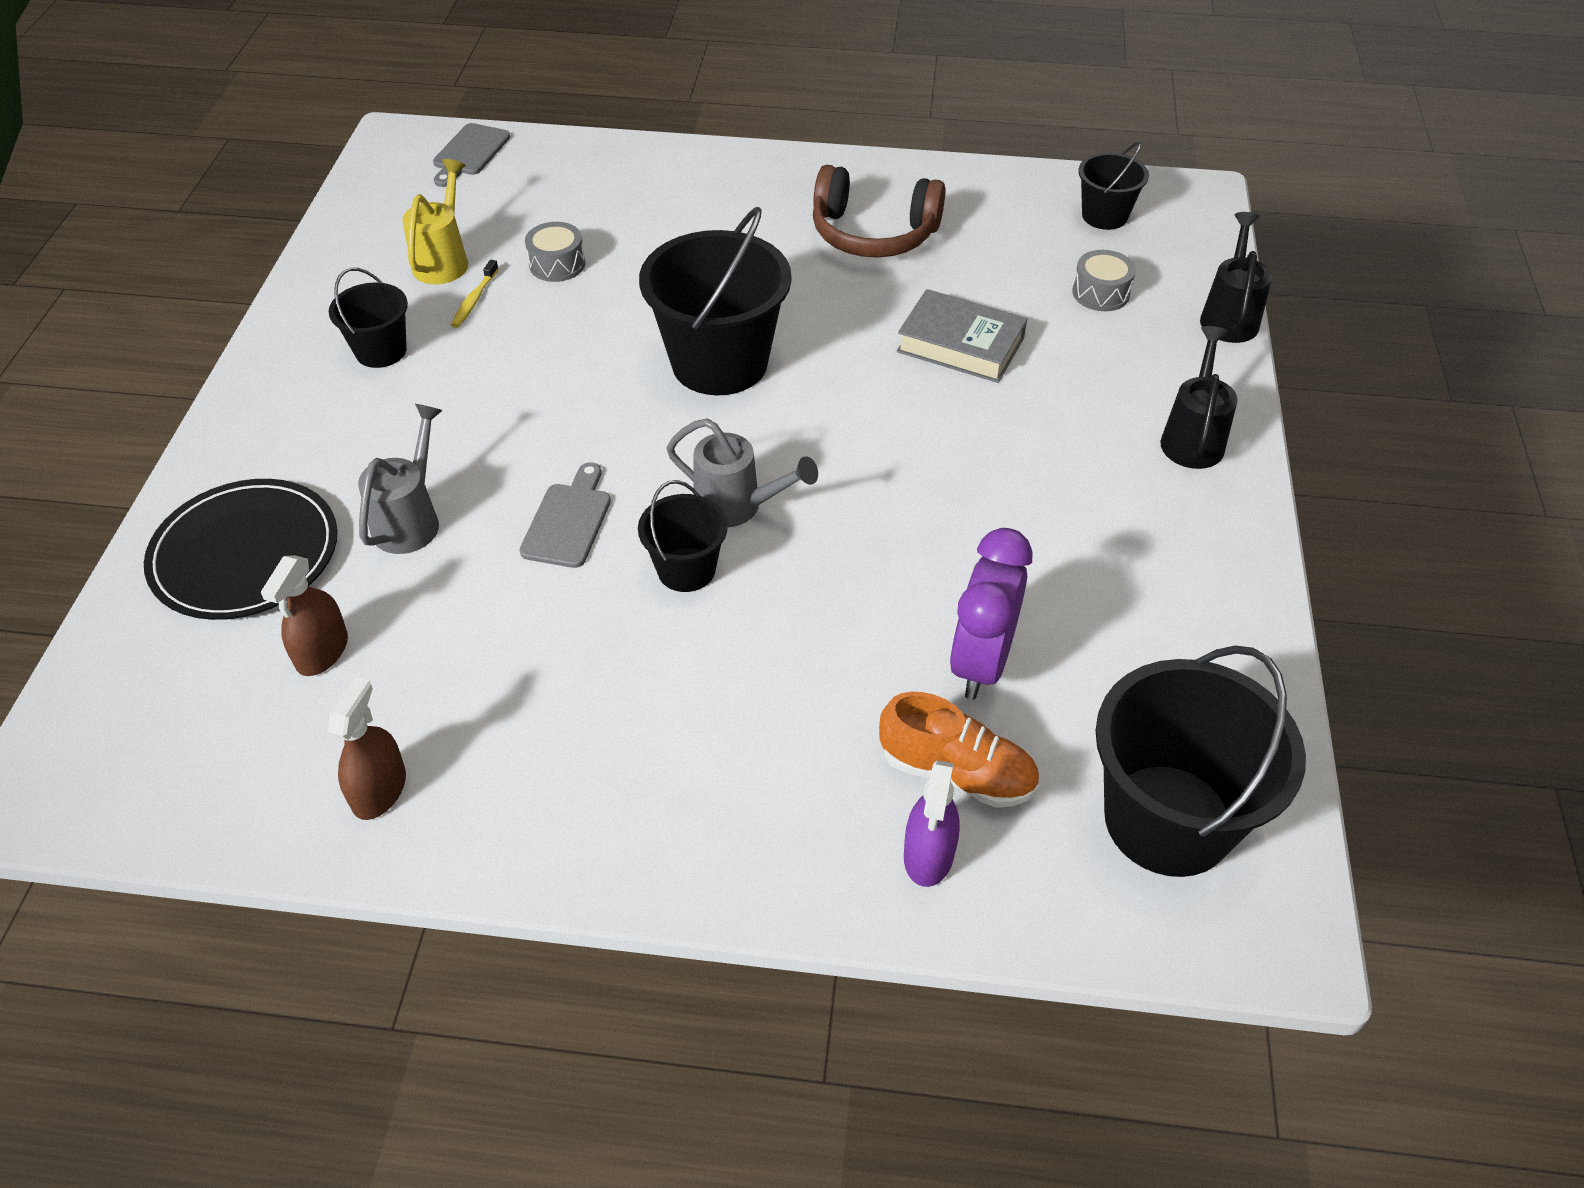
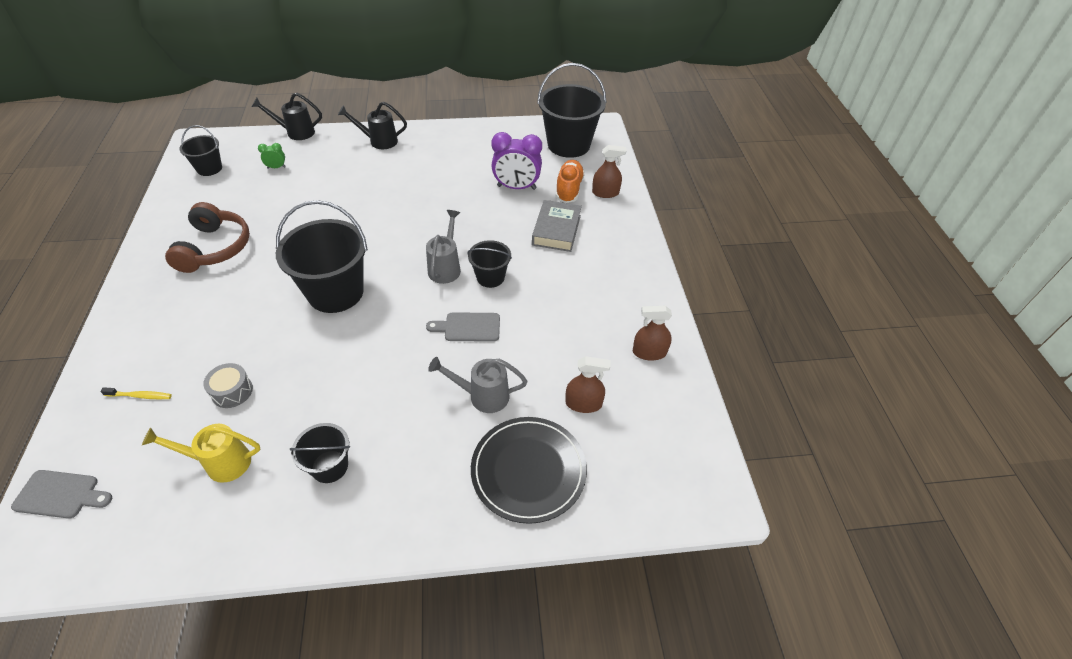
camera: 105 degrees left, 0 degrees up
(474, 299) = (271, 428): yellow toothbrush -> yellow toothbrush (140, 396)
(928, 854) = (605, 193): purple spray bottle -> brown spray bottle
(960, 345) = (318, 208): grey book -> grey book (556, 230)
(1101, 293) = (276, 167): grey drum -> green clock

